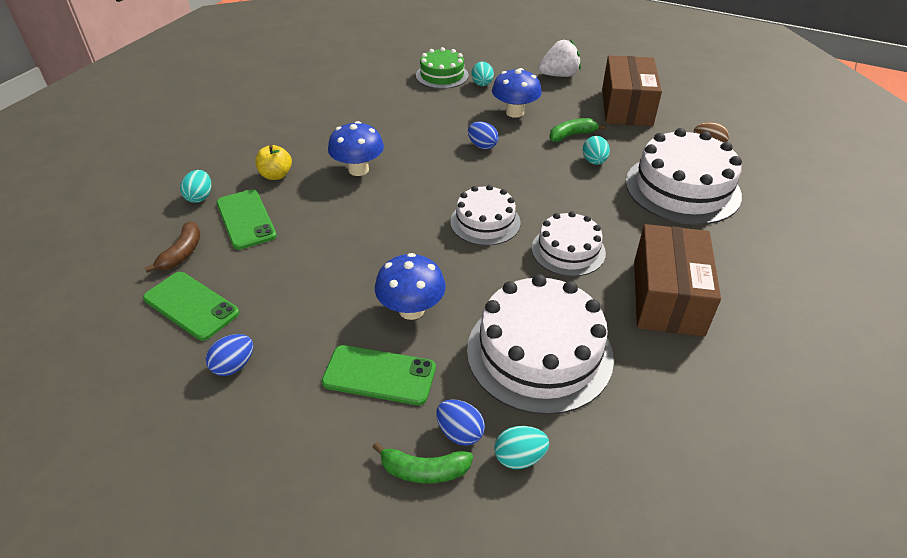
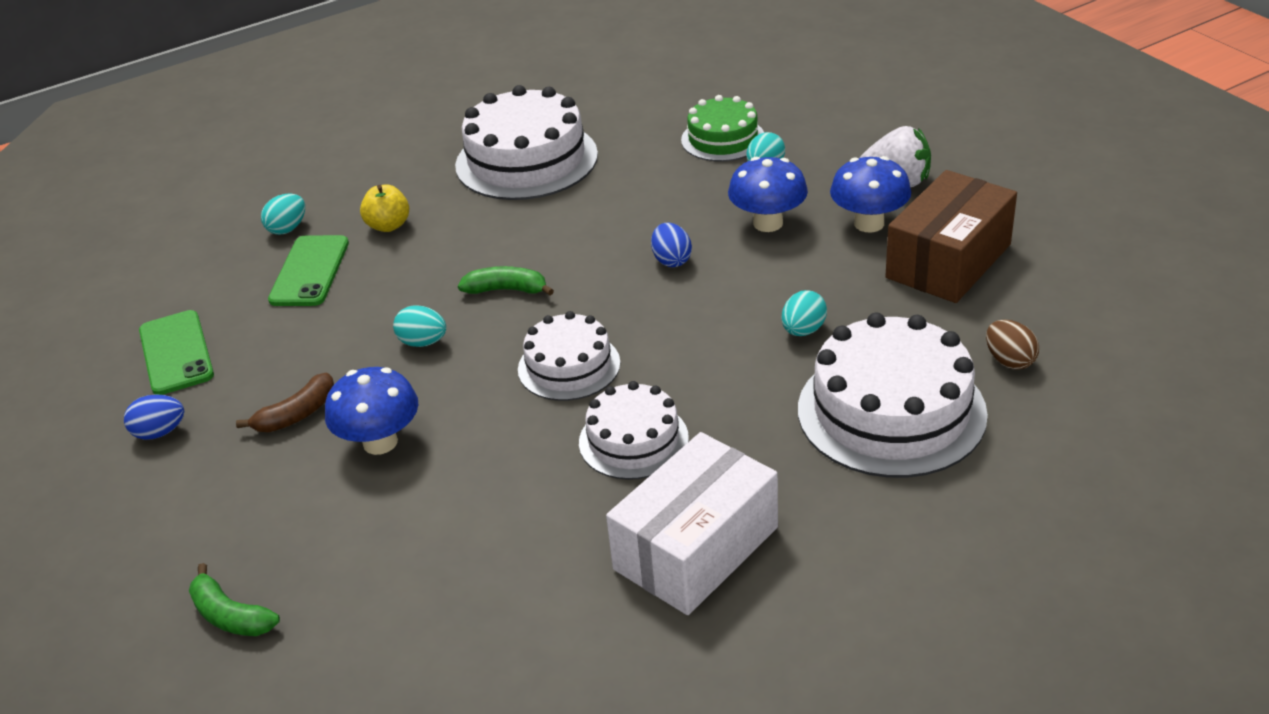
camera: 35 degrees right, 5 degrees down
(182, 253) = (216, 290): brown banana -> brown banana (296, 414)
(358, 169) = (486, 247): blue mushroom -> blue mushroom (869, 223)
(379, 375) = (280, 500): green phone -> none
(460, 432) = (299, 595): blue egg -> none
(519, 457) = (331, 648): turquoise egg -> turquoise egg (423, 342)
(539, 352) = (468, 548): white cake -> white cake (526, 160)
(572, 135) = (814, 281): green banana -> green banana (507, 290)
(667, 297) = (696, 548): brown box -> white box

